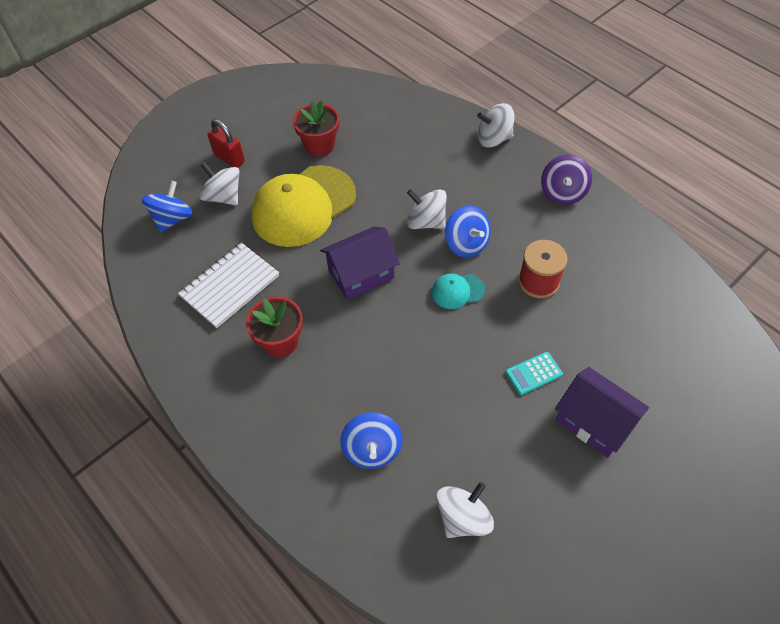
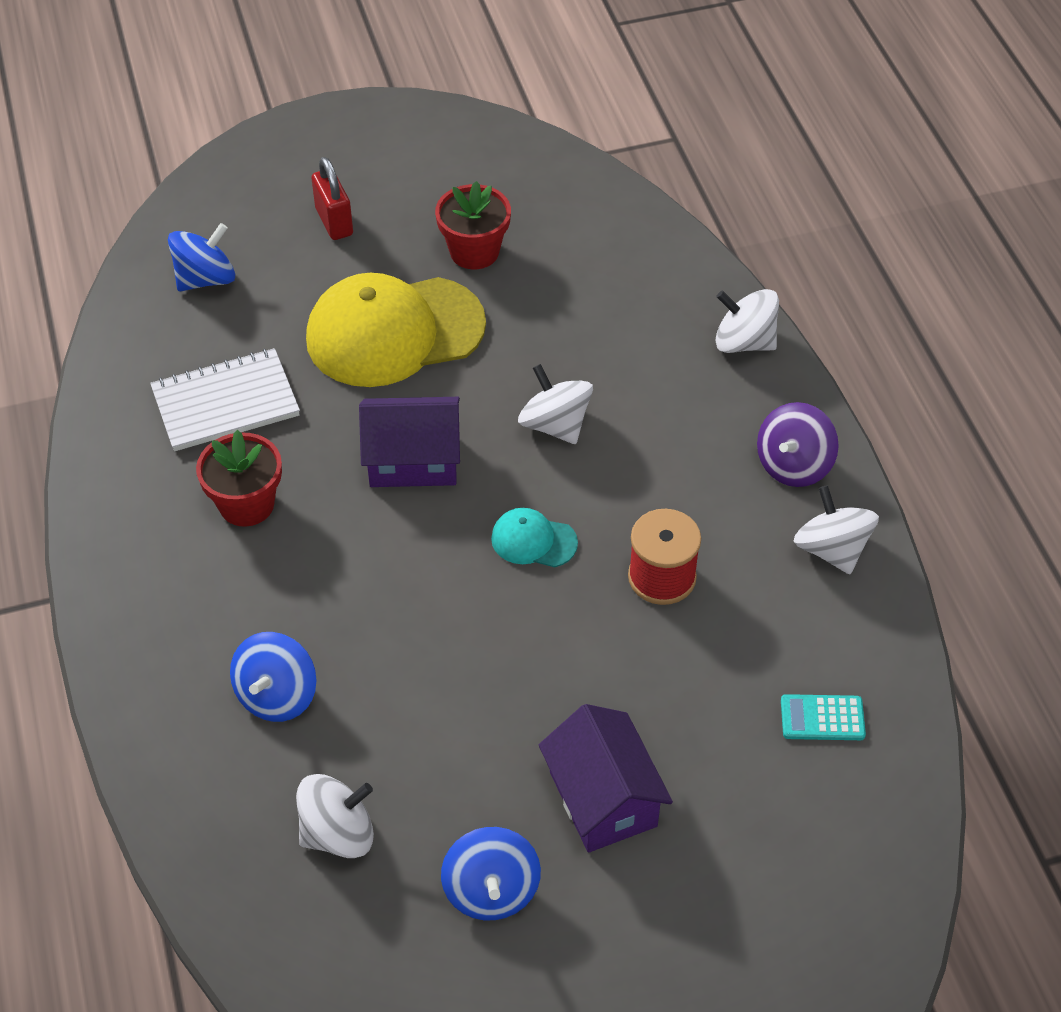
camera: 25 degrees right, 5 degrees down
(223, 197) = (292, 274): white spinning top -> white spinning top (831, 549)
(466, 244) = (593, 480): blue spinning top -> blue spinning top (491, 890)
(533, 373) = (563, 698): turquoise calculator -> turquoise calculator (822, 718)

